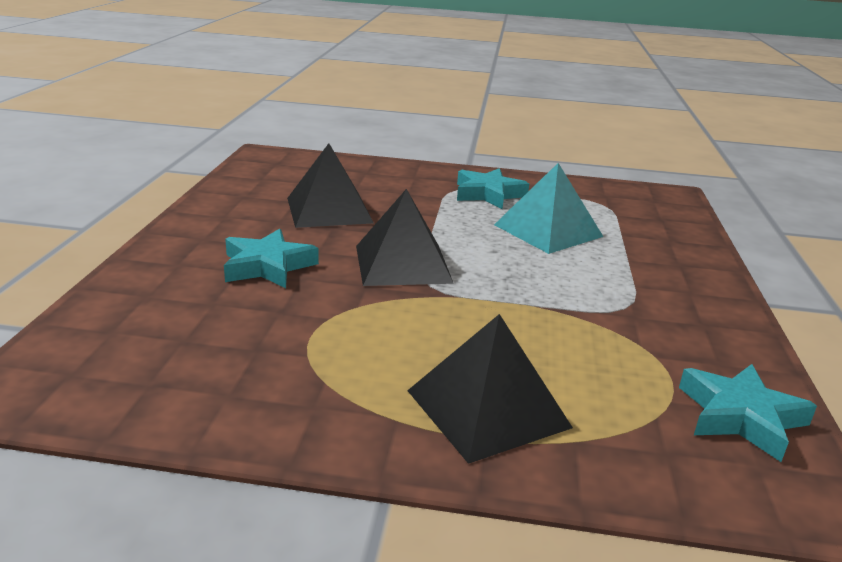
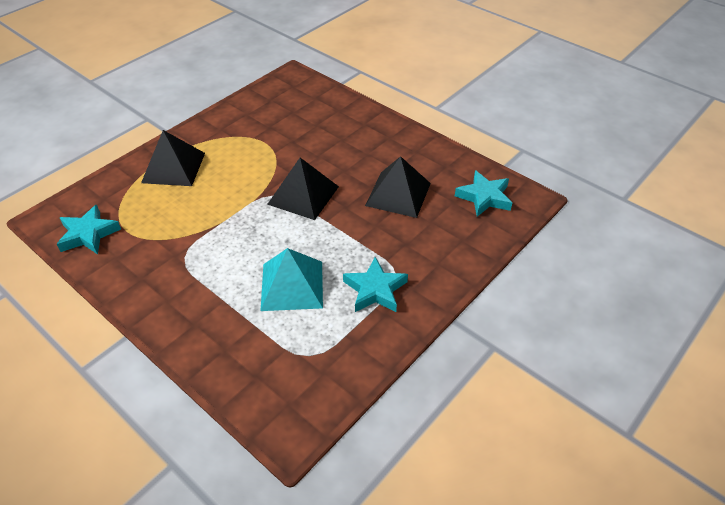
camera: 125 degrees right, 20 degrees up
(268, 266) = (339, 149): turquoise star -> turquoise star (484, 197)

